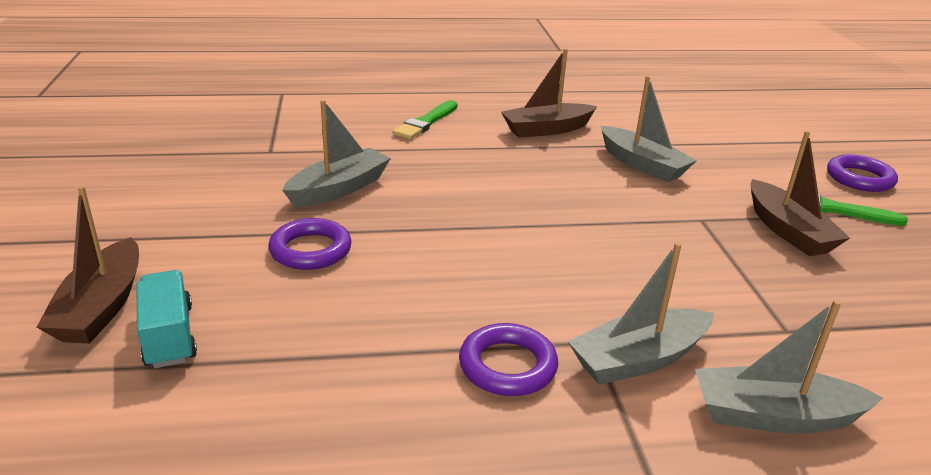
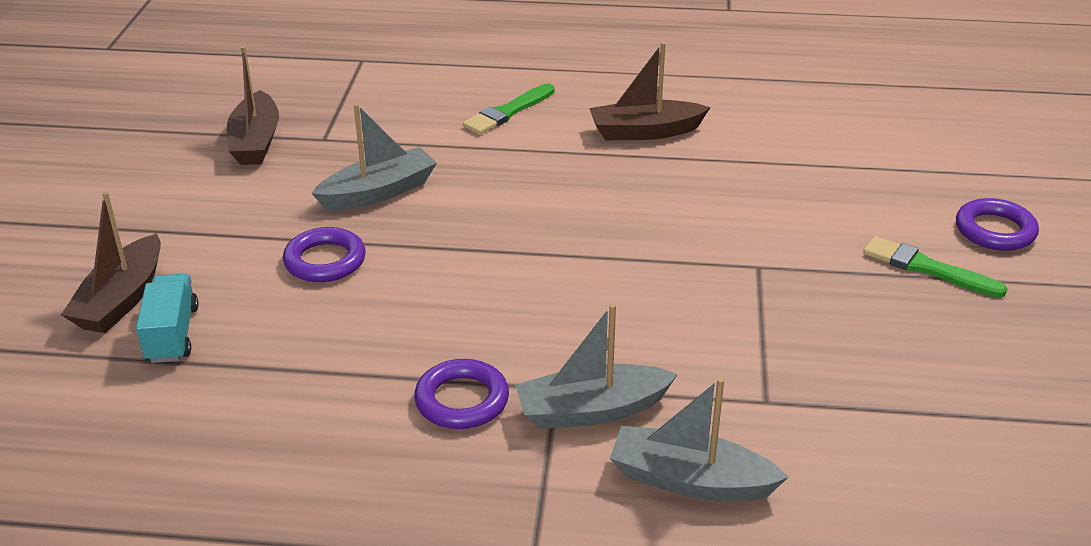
camera: 15 degrees right, 5 degrees up
(642, 164) = (732, 189): grey boat -> none
(788, 231) = (850, 290): brown boat -> brown boat (256, 141)

